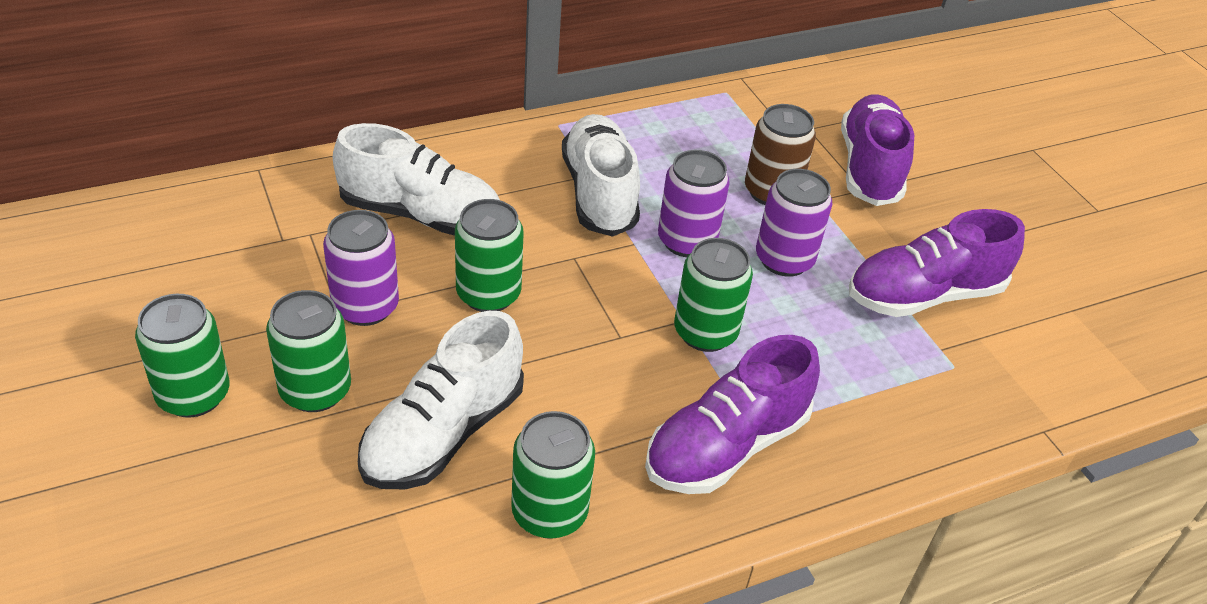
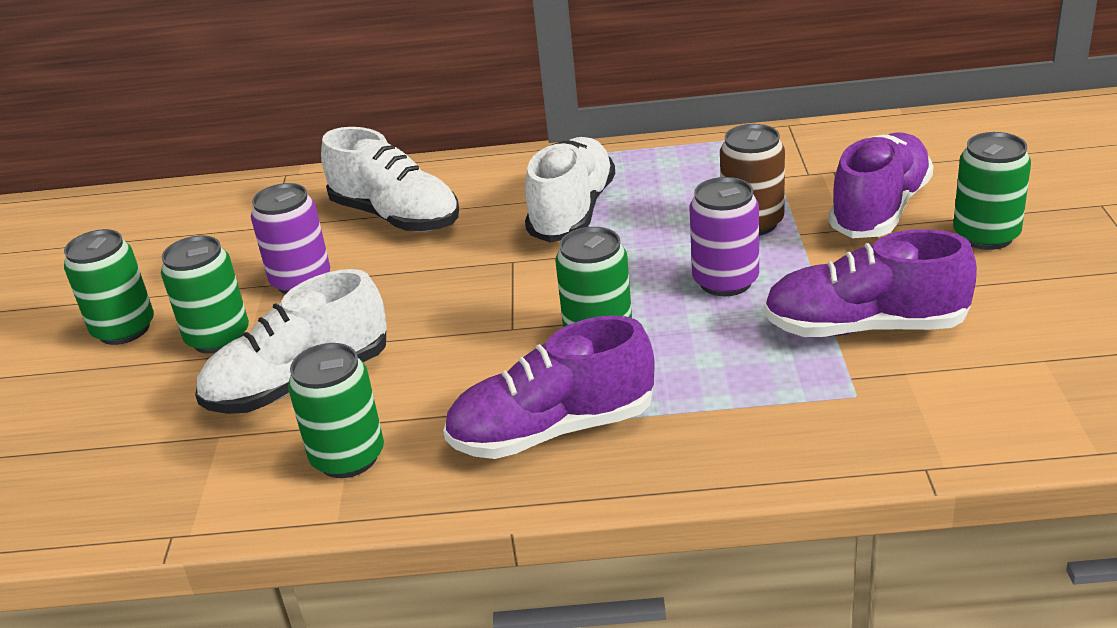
camera: 30 degrees right, 10 degrees down
(488, 294) = (413, 282): green can -> green can (986, 236)
(687, 241) = (633, 257): purple can -> none

